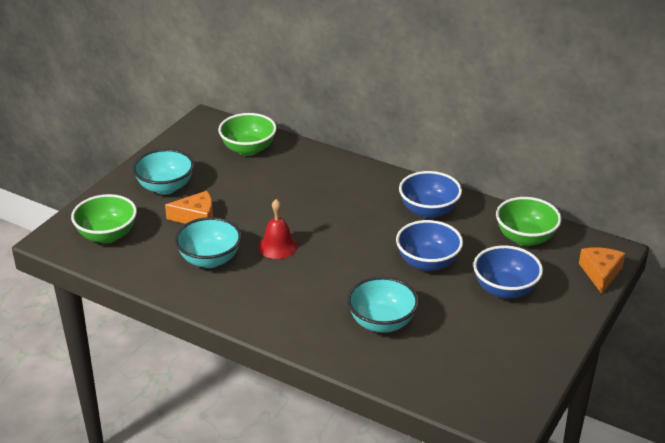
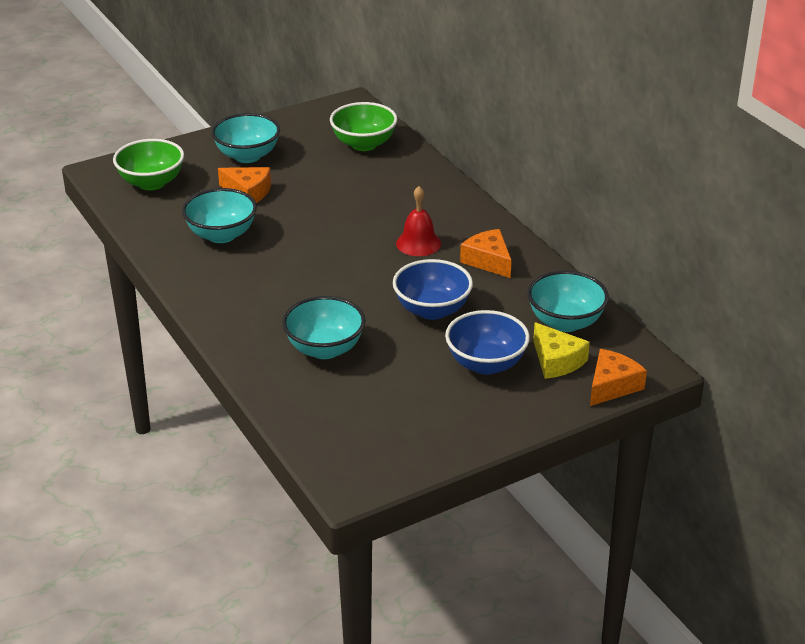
camera: 30 degrees right, 0 degrees up
(278, 246) = (297, 244): red bell -> red bell (418, 243)
(429, 211) = (488, 261): blue bowl -> orange cheese
(525, 238) = (565, 322): green bowl -> turquoise bowl
(548, 269) = (556, 361): none -> yellow cheese

